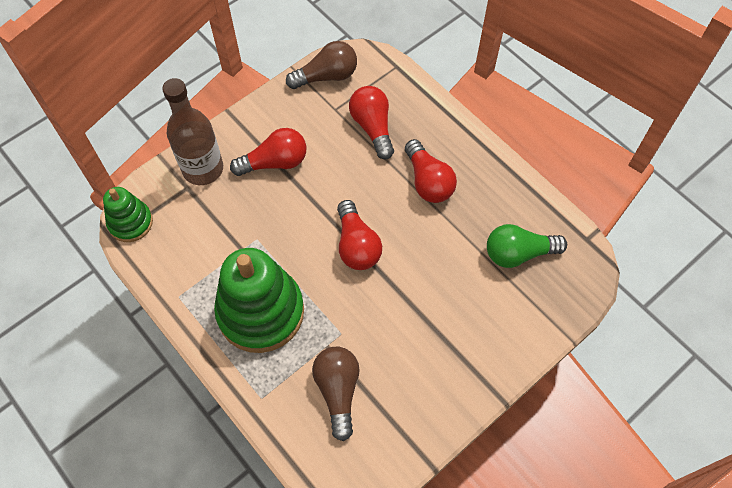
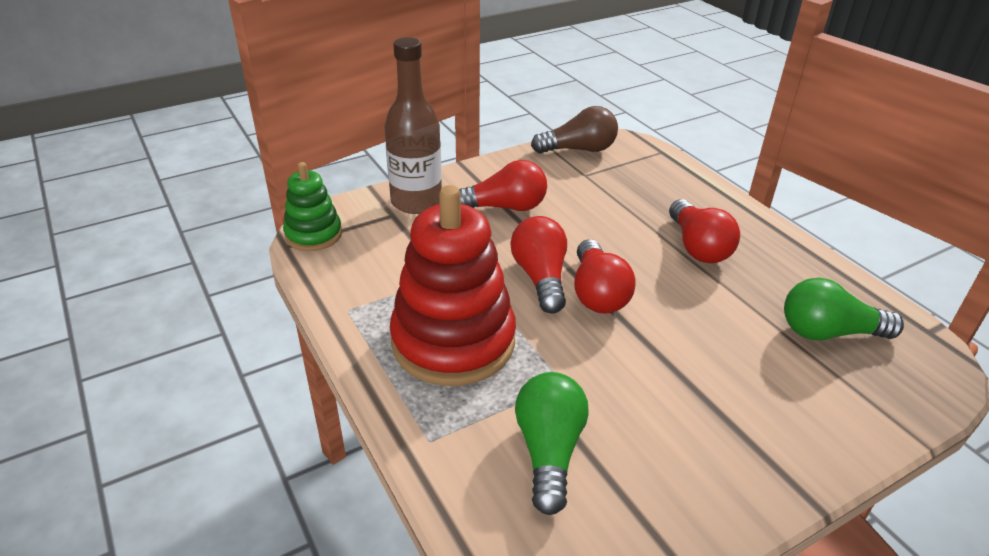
camera: 10 degrees right, 25 degrees down
(260, 312) = (453, 341): green stacking toy -> red stacking toy
(338, 391) = (549, 451): brown light bulb -> green light bulb
(372, 127) = (629, 194): red light bulb -> red light bulb (540, 277)

